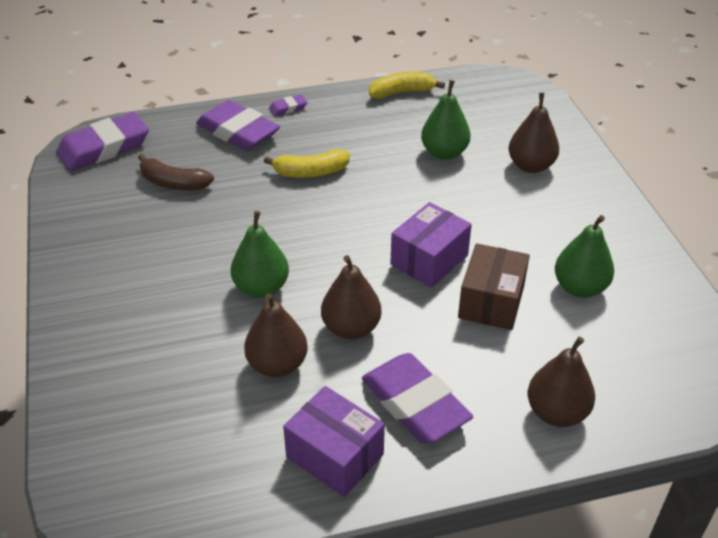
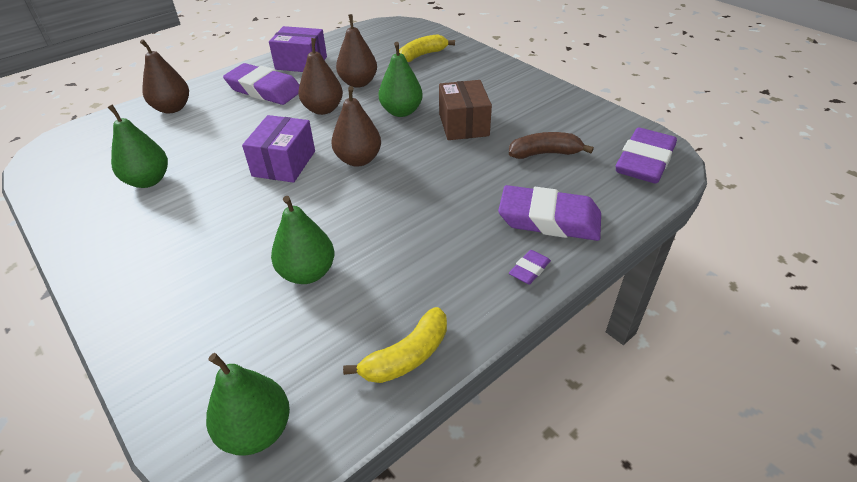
camera: 155 degrees right, 0 degrees up
(310, 172) = (436, 202): yellow banana -> yellow banana (422, 55)
(491, 302) = (224, 150): brown box -> brown box (463, 124)
(500, 88) = (256, 430): none -> green pear
(531, 166) = (197, 291): brown pear -> brown pear (358, 160)

